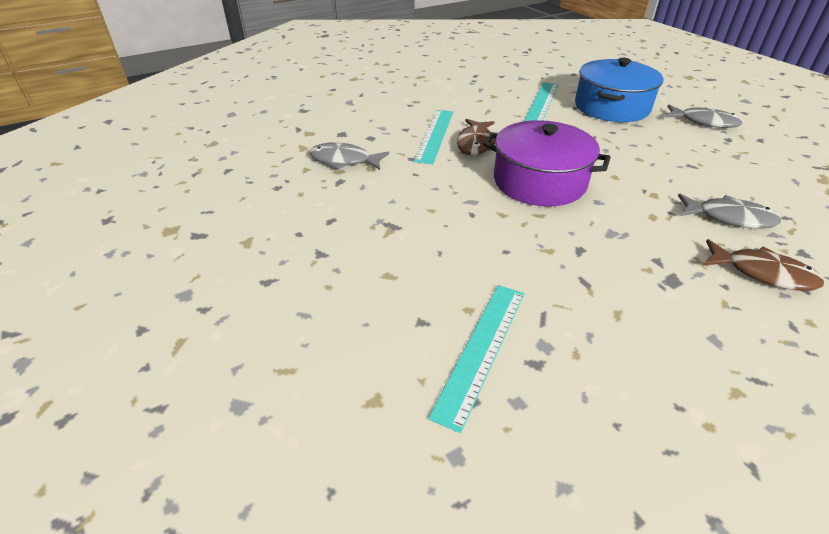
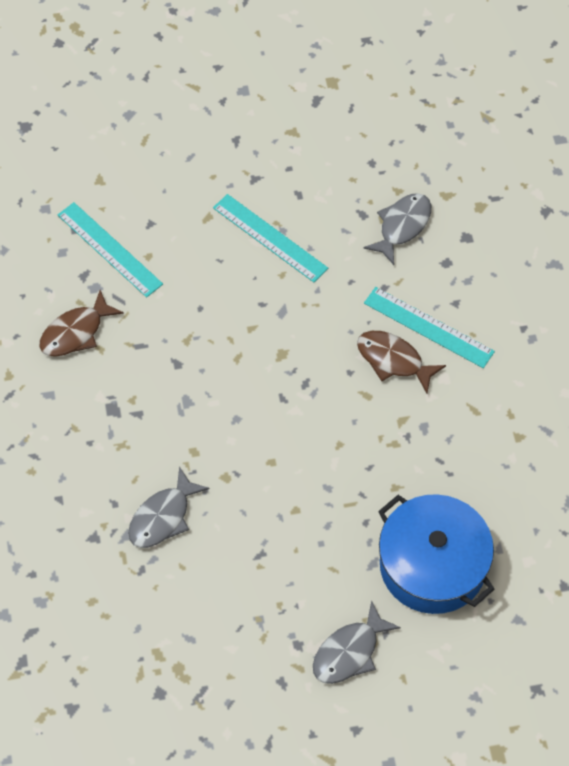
camera: 110 degrees right, 20 degrees up
(539, 181) = (291, 385): purple pot -> none
(542, 102) = (477, 486): turquoise ruler -> turquoise ruler (269, 238)
(762, 273) = (88, 482): brown fish -> brown fish (76, 332)

